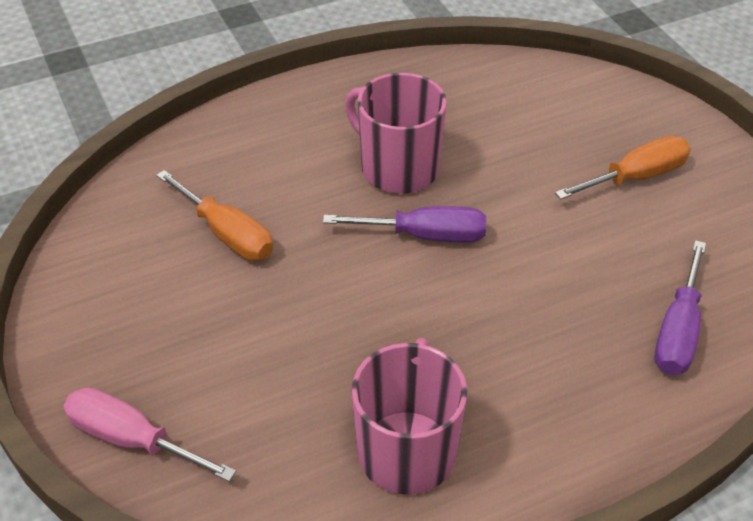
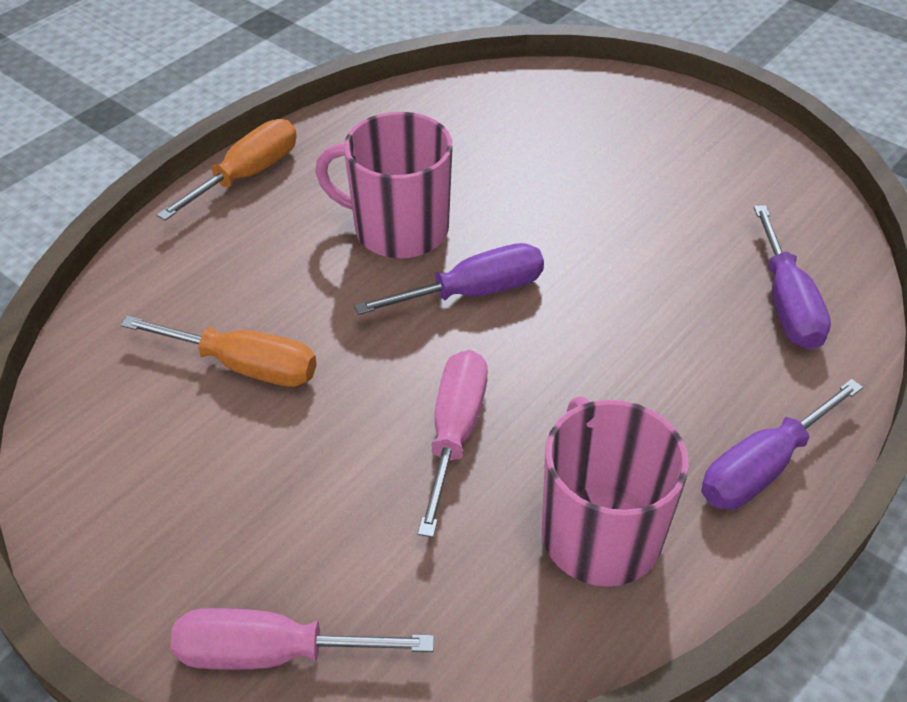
camera: 25 degrees left, 0 degrees up
(346, 336) = (455, 433): none -> pink screwdriver
(567, 452) = (762, 467): none -> purple screwdriver
(636, 177) = (650, 163): orange screwdriver -> orange screwdriver (247, 175)

